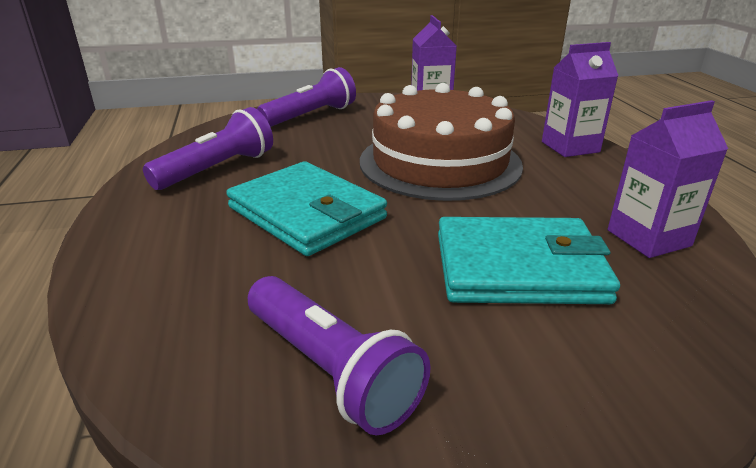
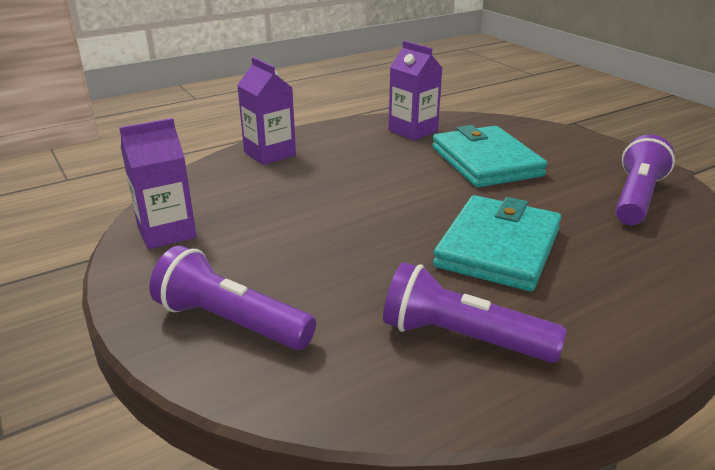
camera: 110 degrees left, 0 degrees up
(440, 162) = (343, 204): brown cake -> none

